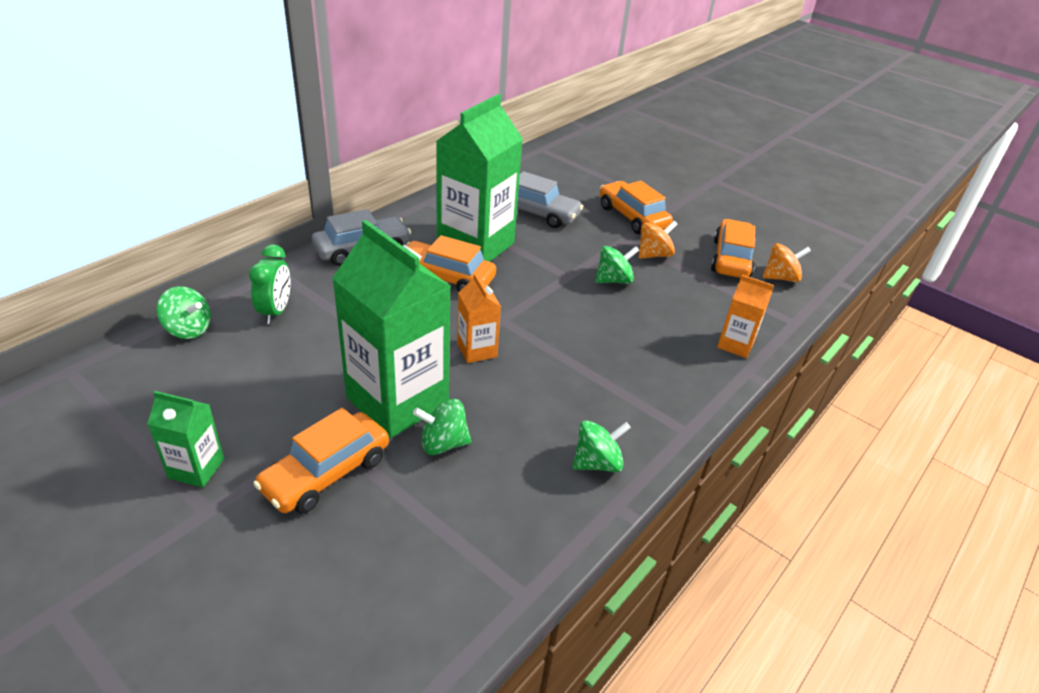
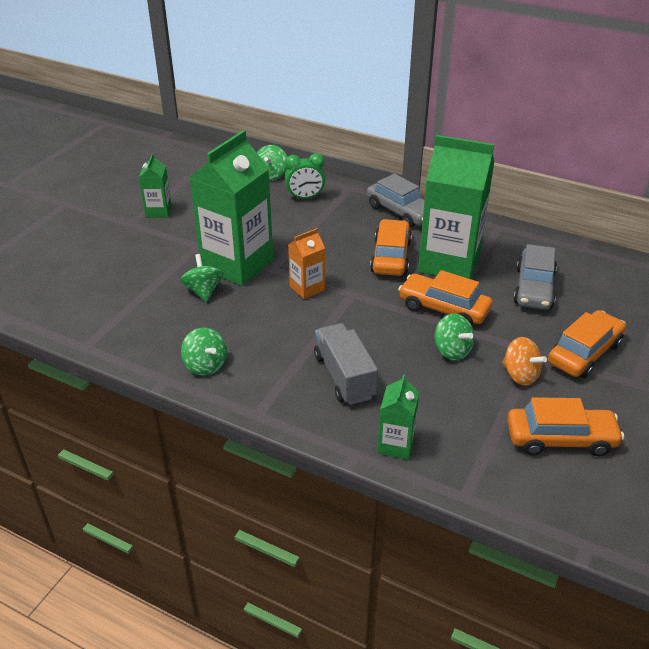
camera: 80 degrees right, 0 degrees up
(326, 473) = (165, 253): orange car -> orange car (443, 309)
(638, 355) = (344, 376): none -> grey truck
(735, 344) = (396, 445): orange carton -> green carton
(780, 278) = (552, 485): orange spinning top -> none

